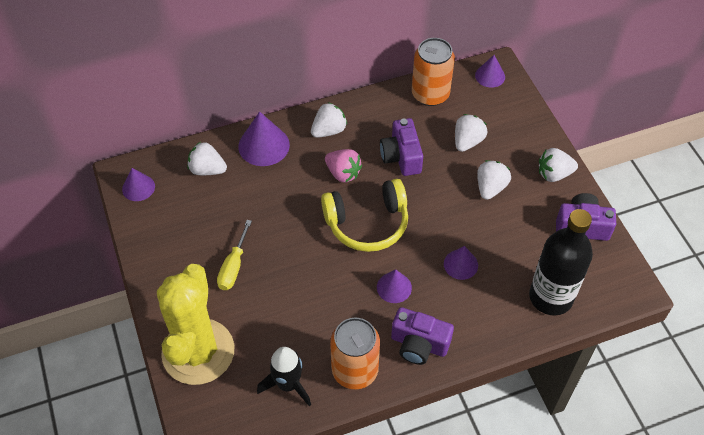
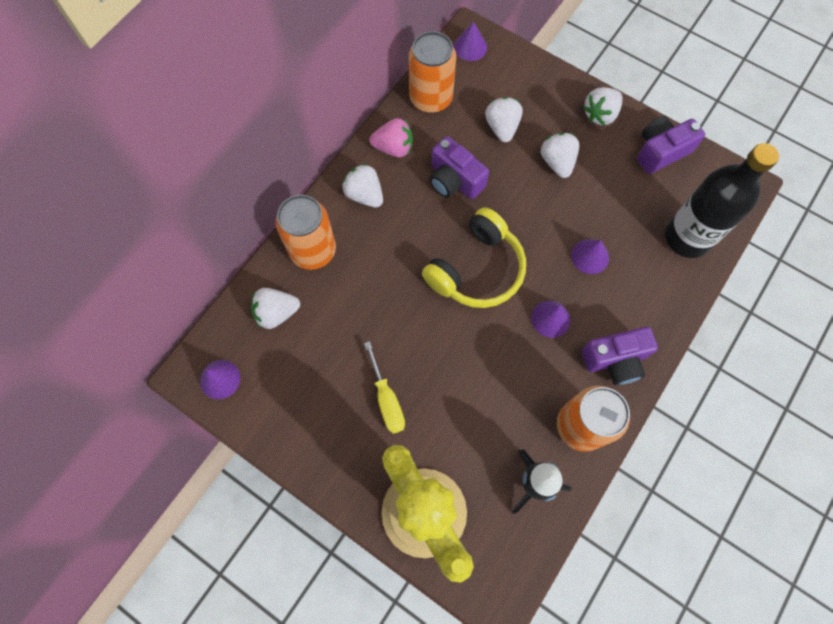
camera: 35 degrees left, 15 degrees up
(264, 145) = (313, 250): purple cone -> orange can
(329, 130) = (364, 195): white strawberry -> white strawberry turned 60 degrees counterclockwise
(343, 173) = (413, 232): pink strawberry -> pink strawberry (393, 148)

